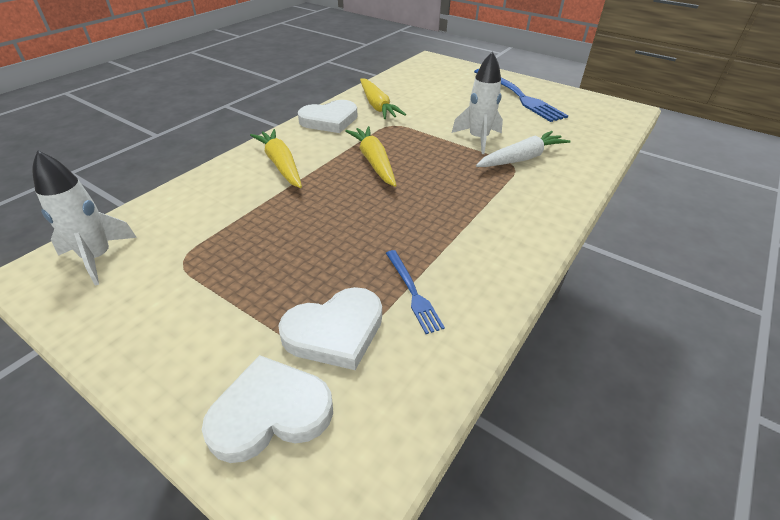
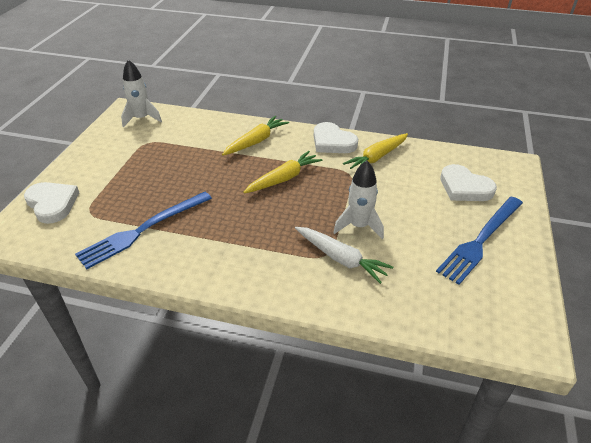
camera: 70 degrees right, 0 degrees up
(335, 331) = (105, 209): white heart -> white heart (464, 187)
(413, 292) = (143, 230): blue fork -> blue fork, size x1.95

